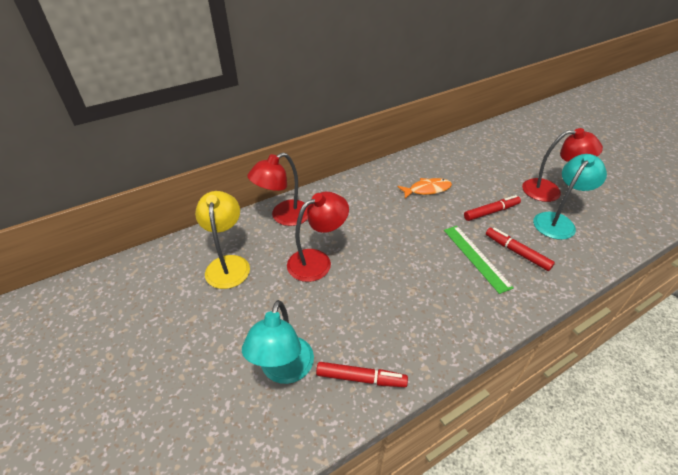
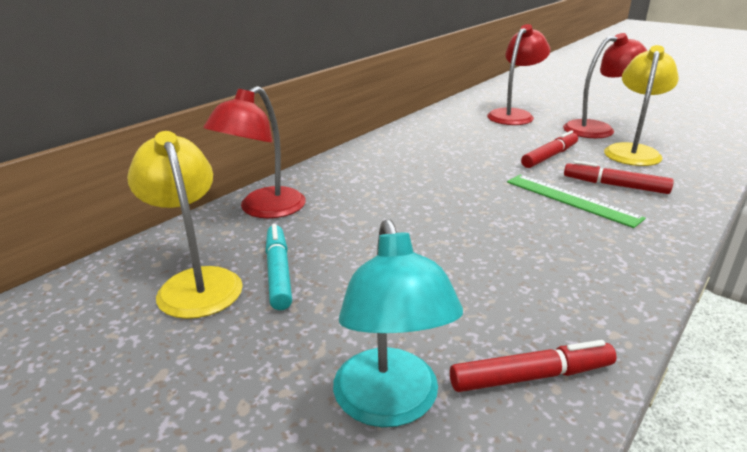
camera: 20 degrees left, 15 degrees down
(271, 269) = (278, 272): none -> turquoise marker
(317, 261) = (351, 247): red lamp -> red lamp (514, 115)
(427, 189) = (453, 150): orange fish -> none
(558, 221) = (632, 151): turquoise lamp -> yellow lamp

